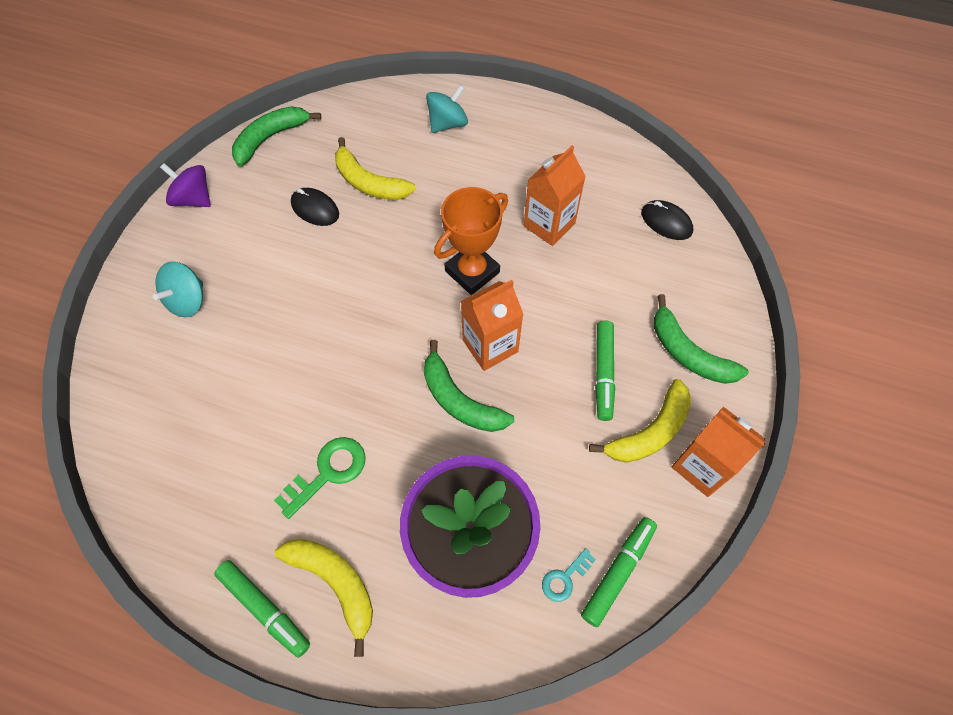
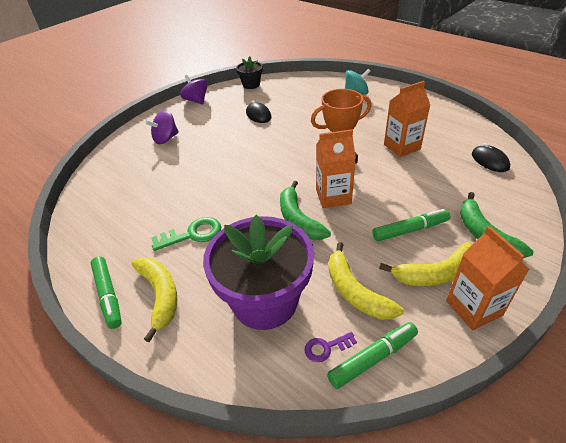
camera: 25 degrees right, 20 degrees down
(187, 301) = (166, 139): turquoise spinning top -> purple spinning top
(270, 138) = (251, 85): green banana -> black flower pot
(369, 182) = (296, 110): yellow banana -> yellow banana (355, 292)
(565, 578) = (326, 347): turquoise key -> purple key
(603, 373) = (410, 230): green marker -> green marker turned 135 degrees counterclockwise

